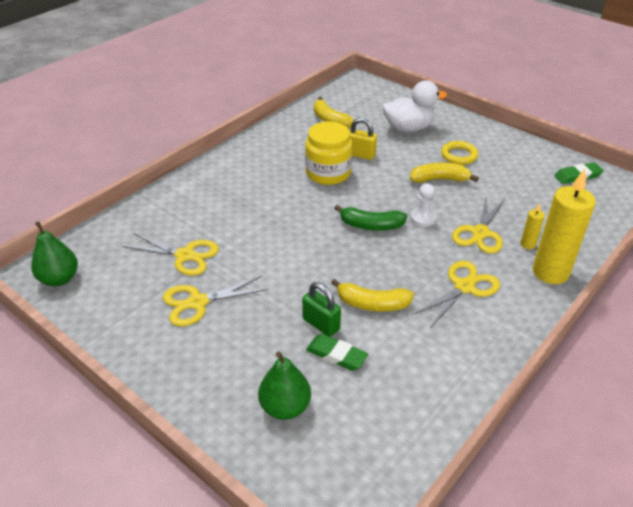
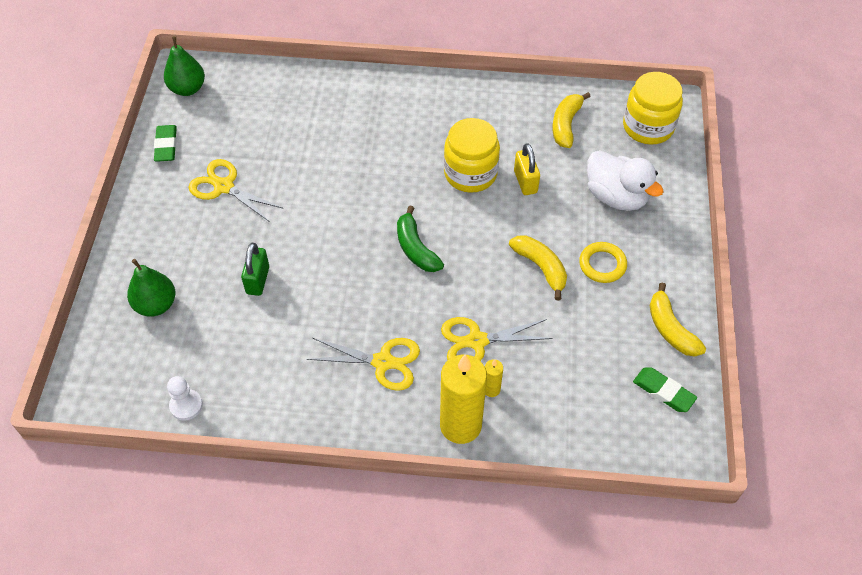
camera: 55 degrees right, 15 degrees up
(185, 255) = (271, 144): yellow scissors -> none
(336, 355) = (230, 309): green eraser -> green eraser (166, 146)
(366, 95) = (648, 127): none -> yellow jar
(372, 304) = (308, 303): yellow banana -> yellow banana (670, 329)
(423, 218) = (461, 283): white pawn -> white pawn (186, 405)

